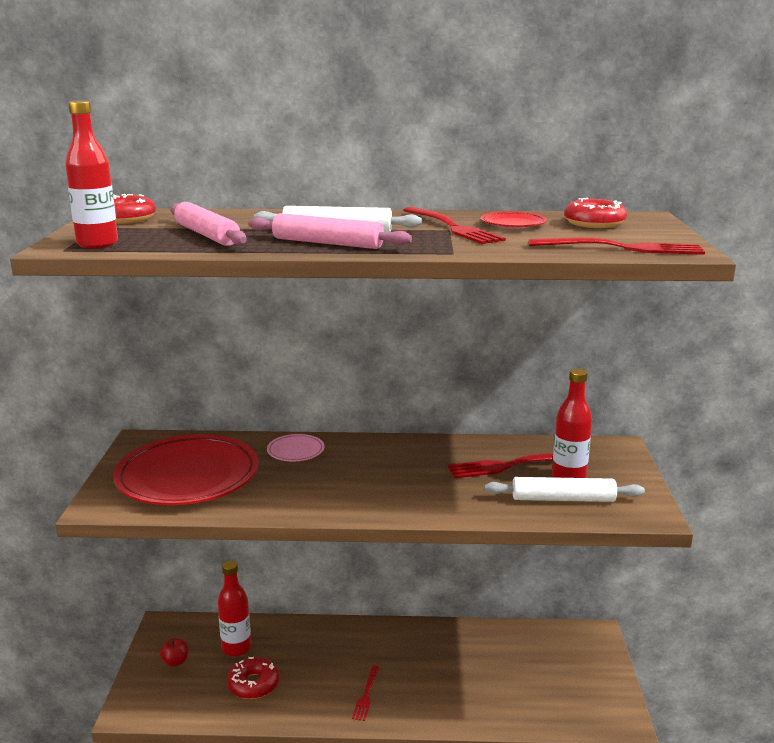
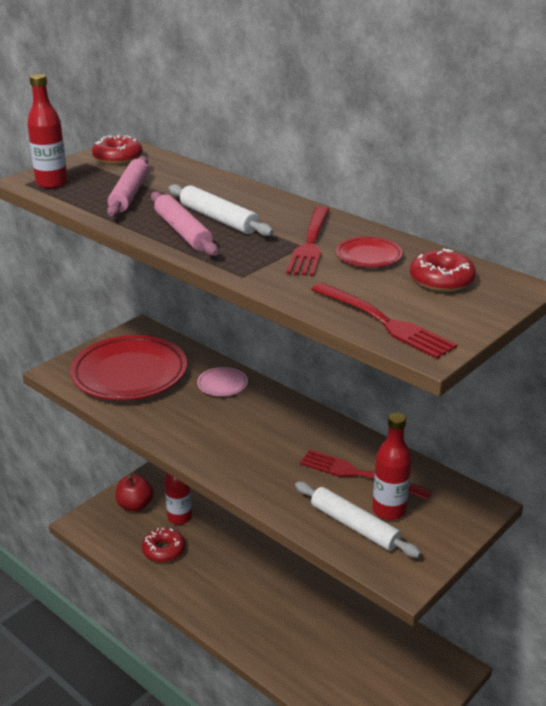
camera: 40 degrees right, 10 degrees up
(175, 661) = (135, 505): red apple -> red apple, size x1.68
(366, 695) = (224, 603): red fork -> none

